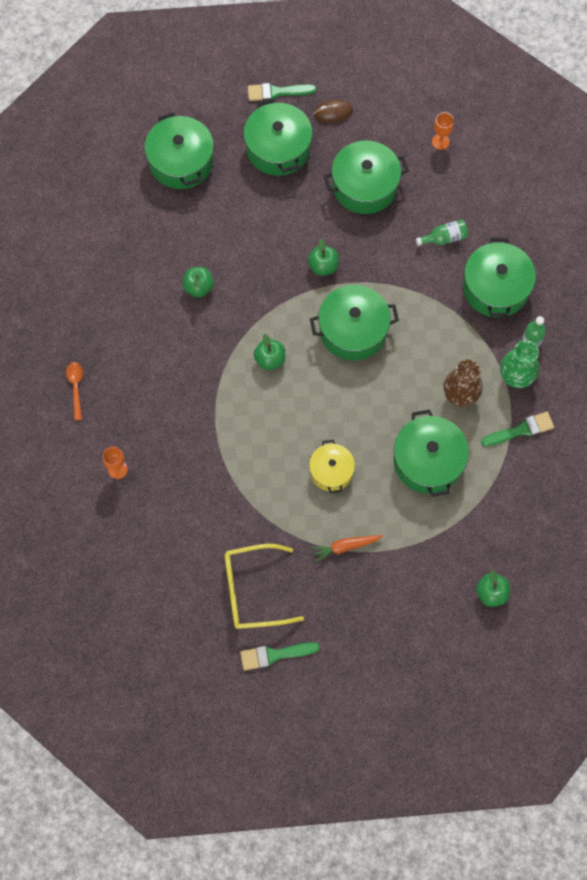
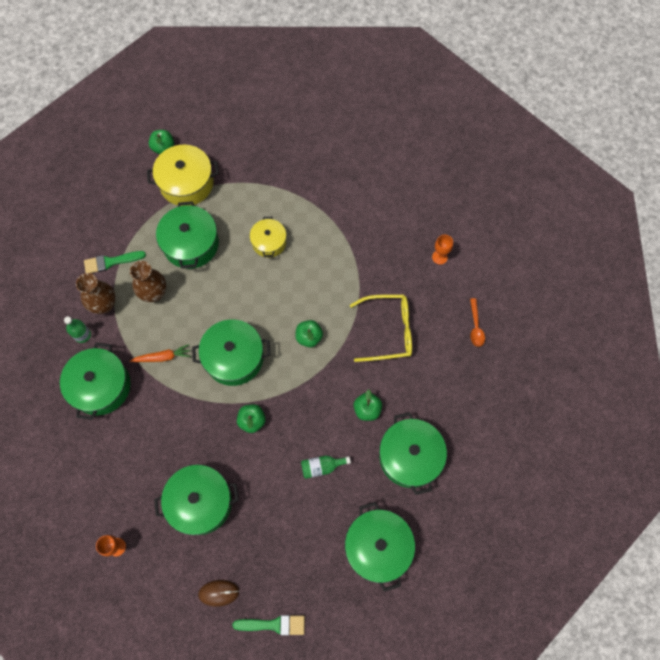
camera: 175 degrees left, 0 degrees up
(253, 591) = (338, 163): yellow glasses -> yellow glasses (388, 331)
(275, 655) = (326, 121): green brush -> none
(278, 148) = (280, 554): green pot -> green pot (410, 456)
(345, 547) = (266, 187): orange carrot -> orange carrot (163, 357)
(444, 238) = (136, 439): green bottle -> green bottle (322, 467)
(450, 543) = (186, 183): none -> yellow pot
(515, 377) = (104, 305): green vase -> brown vase

